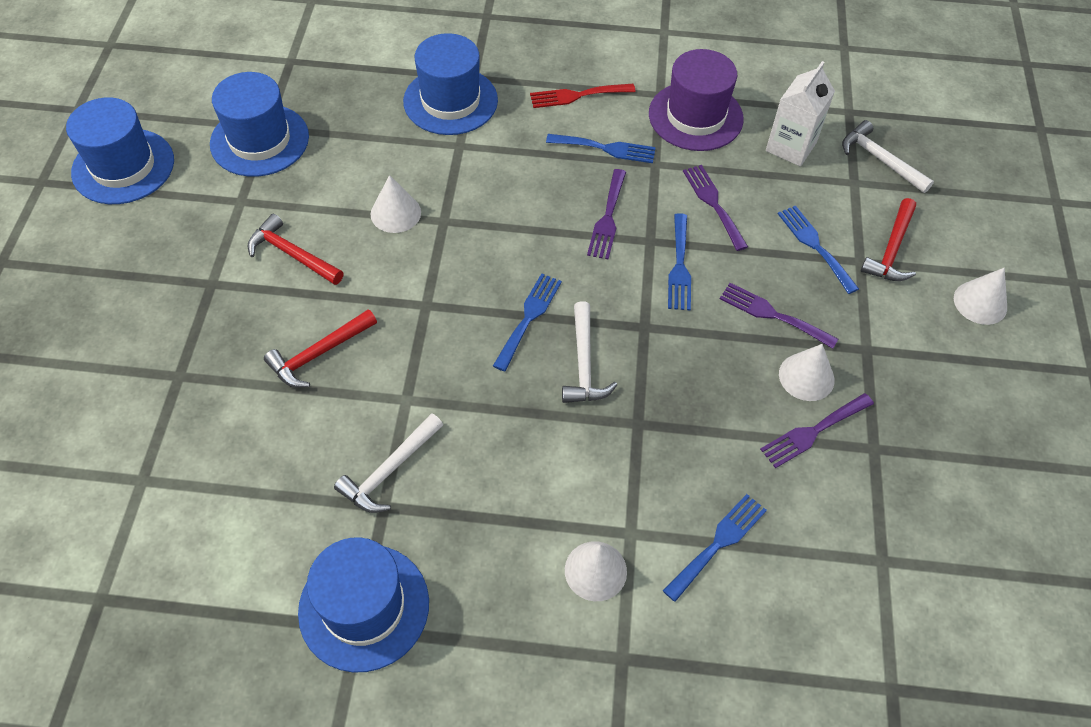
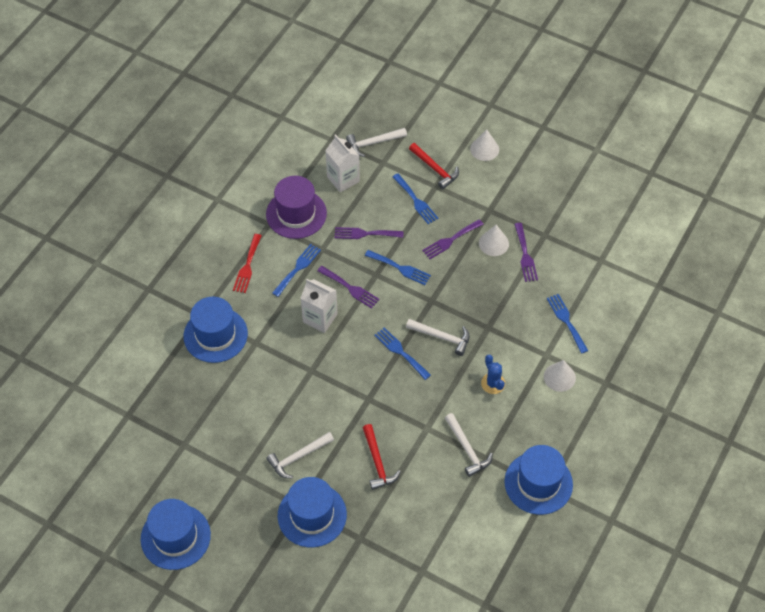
camera: 65 degrees left, 0 degrees up
(259, 140) = (193, 451): blue hat -> blue hat (312, 515)
(292, 254) = (298, 457): red hammer -> white hammer
(395, 213) = (293, 393): white cone -> none
(532, 467) = (493, 383): none -> blue cactus
(536, 201) = (320, 318): none -> white carton
(815, 245) = (416, 201): blue fork -> blue fork turned 120 degrees counterclockwise

